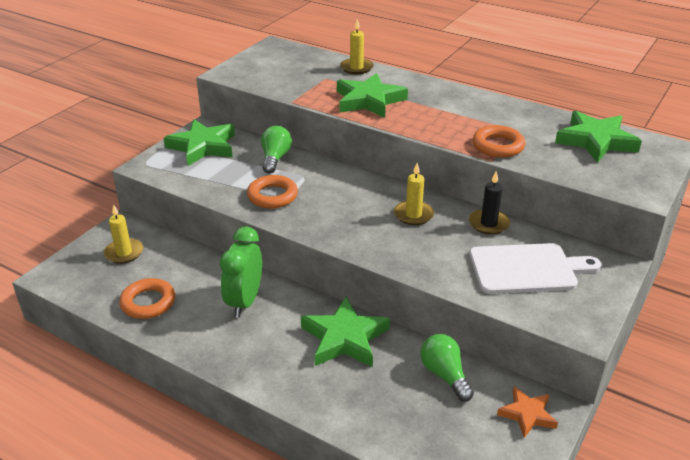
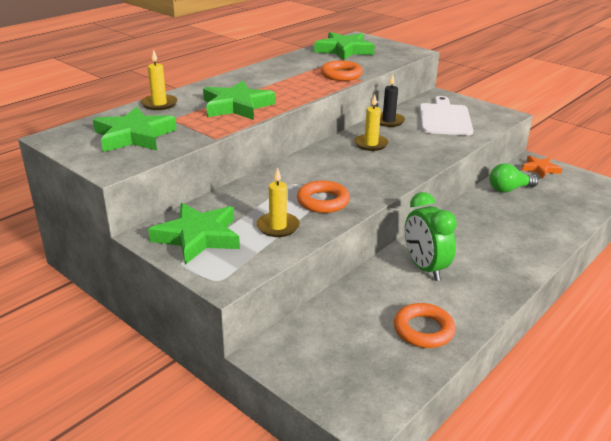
camera: 80 degrees left, 5 degrees down
(124, 253) = (328, 350): yellow candle -> yellow candle (278, 227)
(244, 301) = (425, 268): green clock -> green clock turned 45 degrees clockwise
(275, 158) = (250, 195): green light bulb -> none
(344, 338) = (473, 223): green star -> green star (134, 136)

